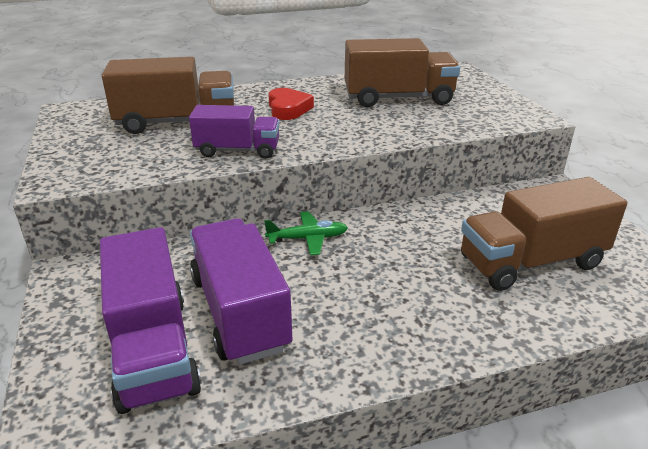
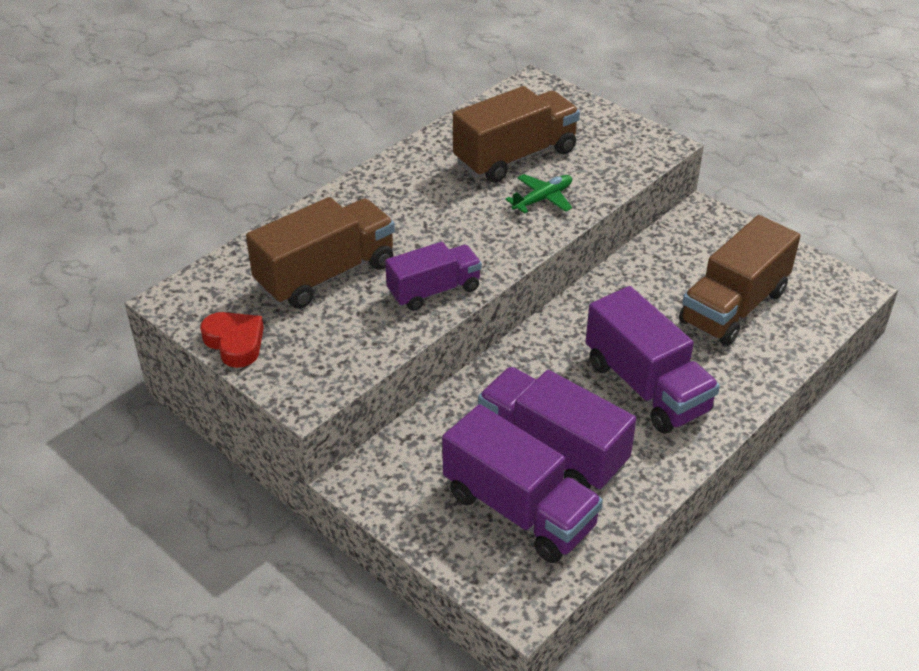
camera: 30 degrees left, 10 degrees up
(288, 109) = (419, 212): red heart -> red heart (235, 342)
(308, 239) = (538, 356): green plane -> green plane (543, 199)
(382, 295) = (646, 387): none -> purple truck

